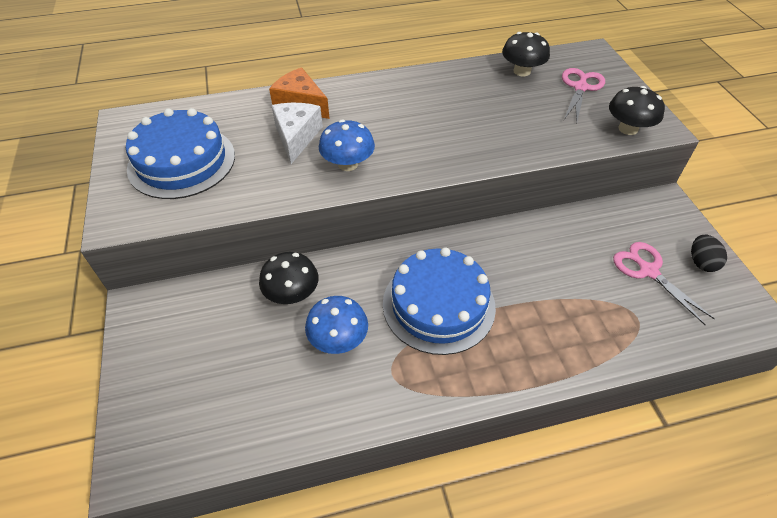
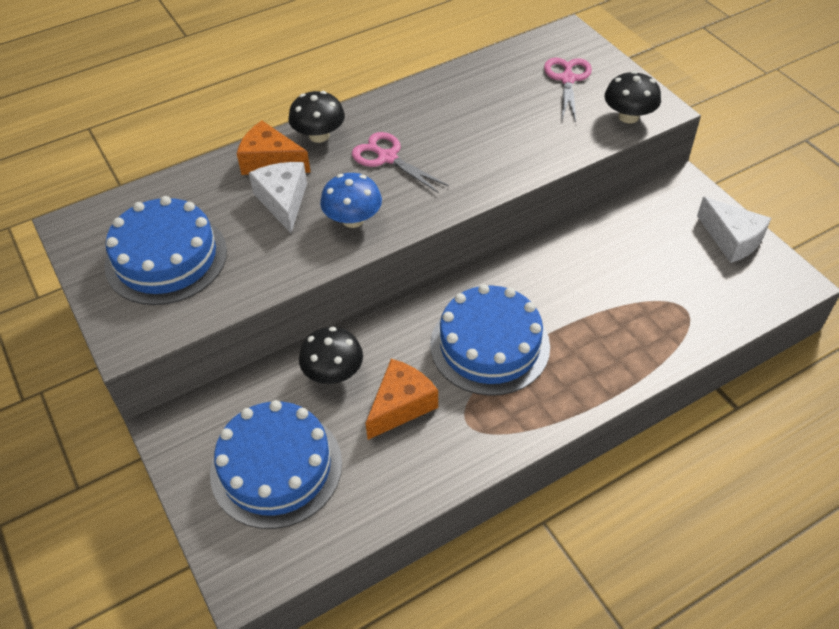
camera: 15 degrees left, 0 degrees up
(207, 366) = (276, 467): none -> blue cake
(338, 339) = (401, 405): blue mushroom -> orange cheese
(522, 71) = (500, 72): black mushroom -> black mushroom (319, 135)
(648, 271) = (684, 260): pink scissors -> pink scissors (387, 158)
(701, 262) = (732, 239): black egg -> white cheese

